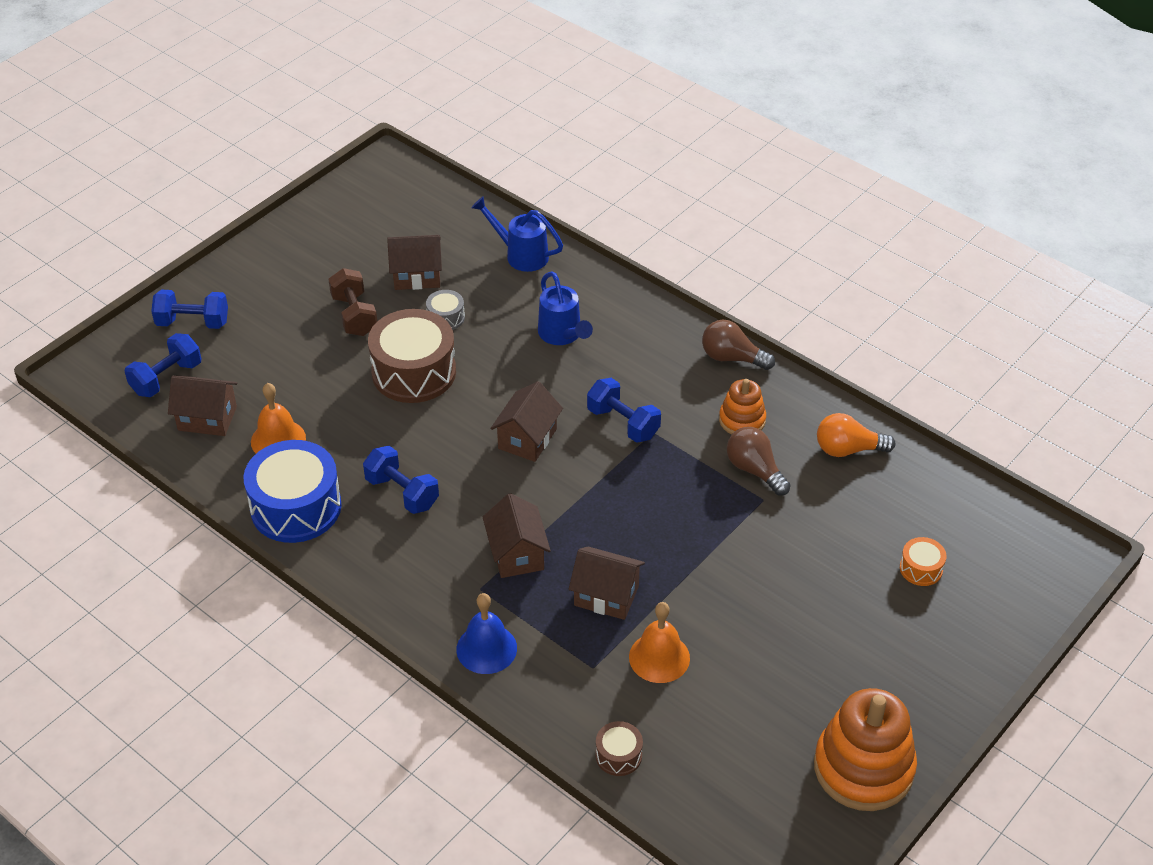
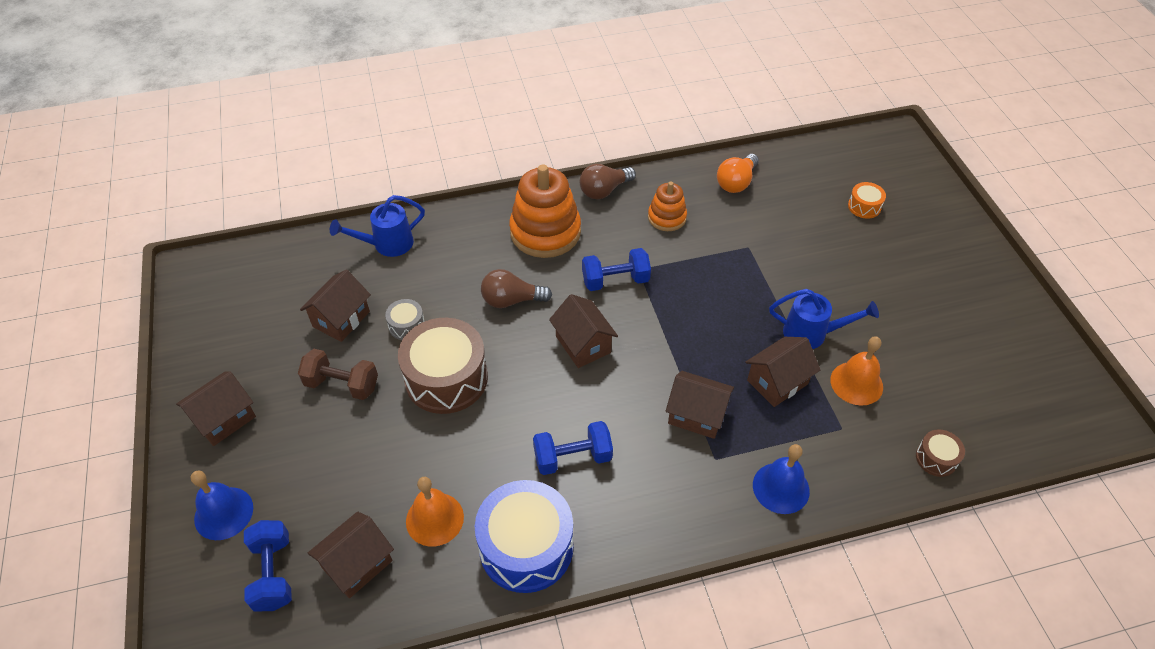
camera: 55 degrees left, 5 degrees up
(193, 322) = (223, 513): blue dumbbell -> blue bell
(269, 271) = (224, 419): none -> brown house
(562, 334) = (495, 266): blue watering can -> blue watering can (811, 333)
(755, 470) = (718, 236): brown light bulb -> brown light bulb (511, 300)
(863, 768) = (1017, 327): orange stacking toy -> orange stacking toy (545, 232)

